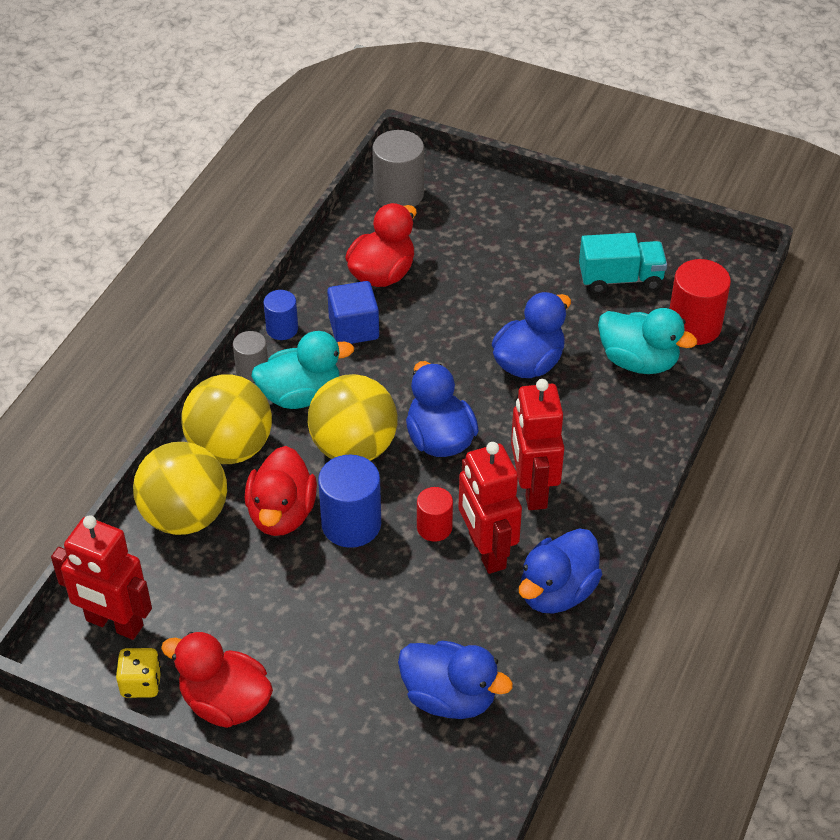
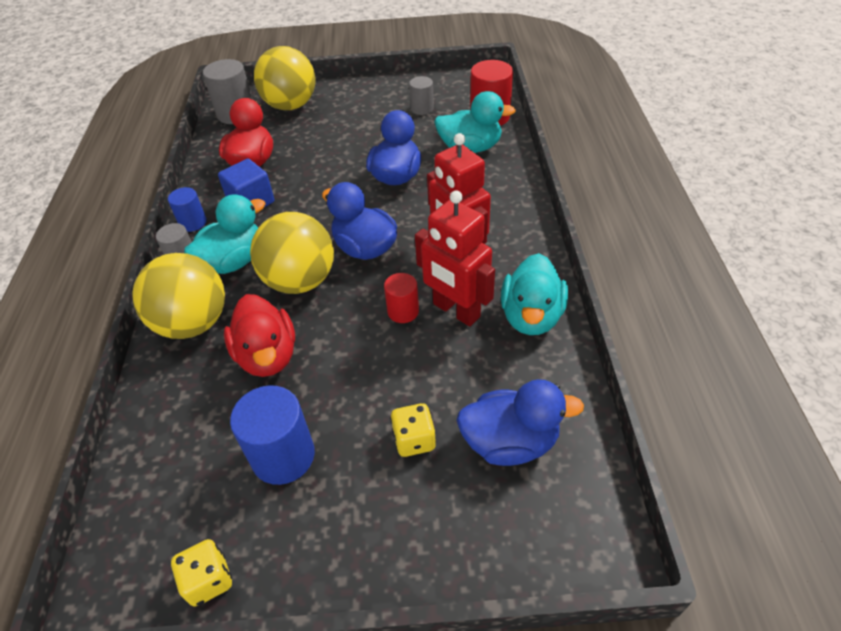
camera: 25 degrees left, 0 degrees up
(114, 623) = (151, 530): red robot -> none
(185, 516) = (178, 396): yellow ball -> yellow ball (290, 105)
(225, 703) = (307, 555): red duck -> none
(351, 524) = (333, 338): blue cylinder -> blue cylinder (283, 456)
(367, 654) = (414, 440): none -> yellow dice
(557, 592) = (531, 316): blue duck -> turquoise duck
(620, 279) = (422, 108): turquoise truck -> grey cylinder

